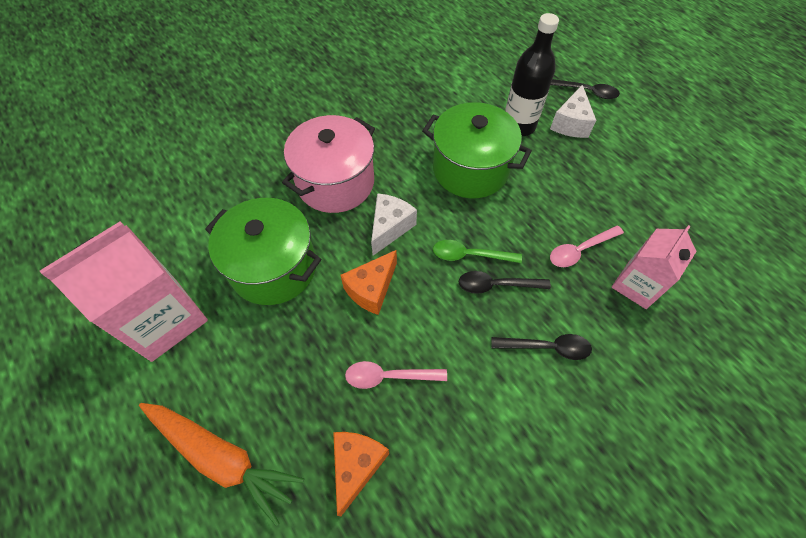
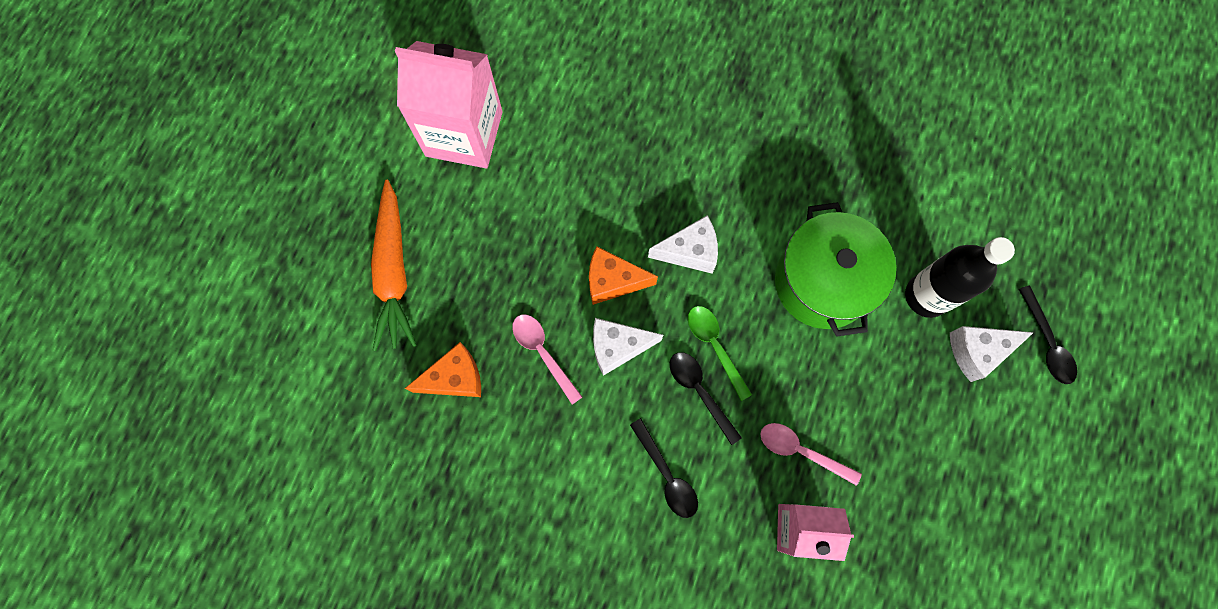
camera: 55 degrees right, 15 degrees up
(274, 267) = (572, 181): green pot -> none
(335, 182) = (703, 163): pink pot -> none
(424, 318) = (617, 347): none -> white cheese

